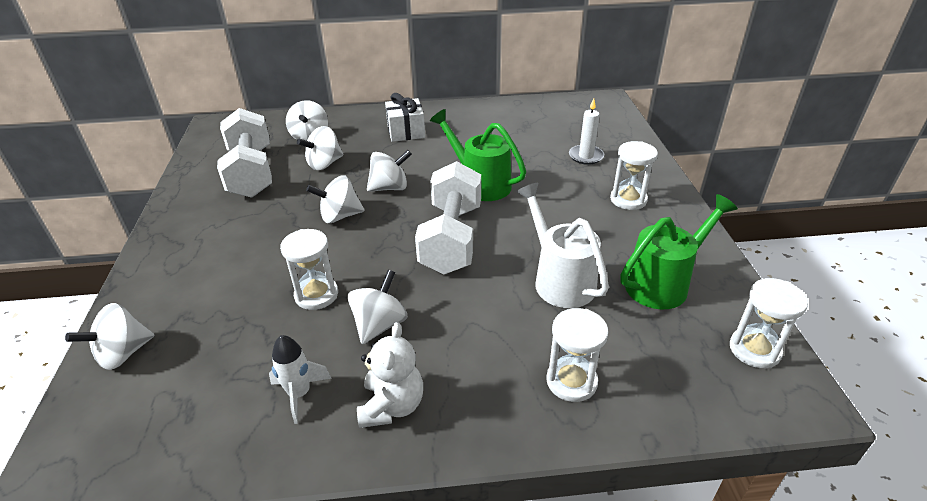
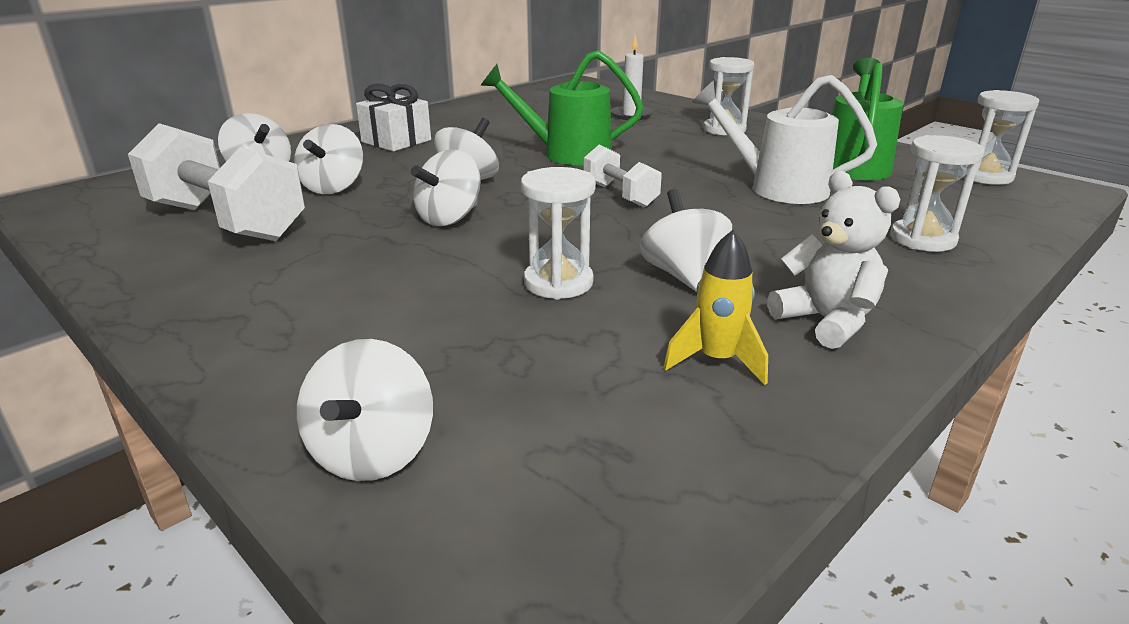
camera: 40 degrees left, 10 degrees down
(300, 394) = (716, 361): white rocket -> yellow rocket
(451, 238) = (620, 195): white dumbbell -> white dumbbell, size x0.53

